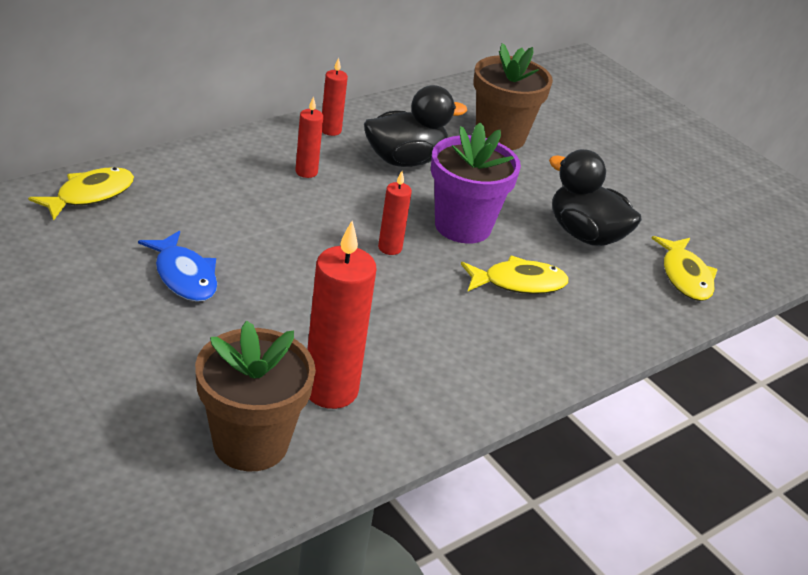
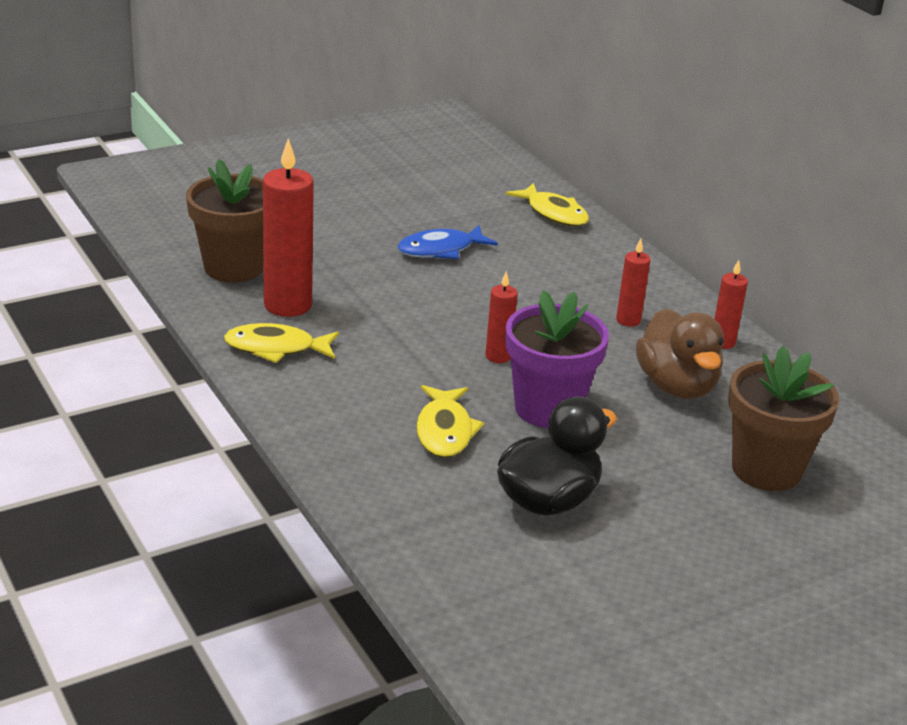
camera: 100 degrees right, 5 degrees down
(405, 160) = (676, 386): black duck -> brown duck
(685, 276) = (469, 571): yellow fish -> yellow fish (276, 348)

